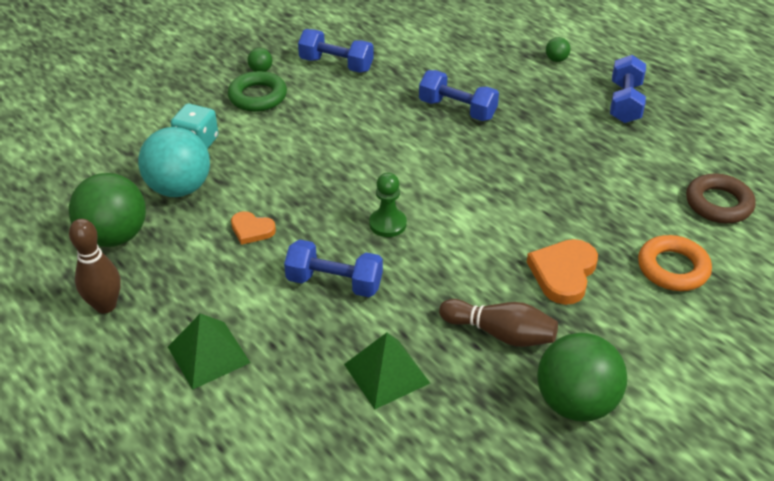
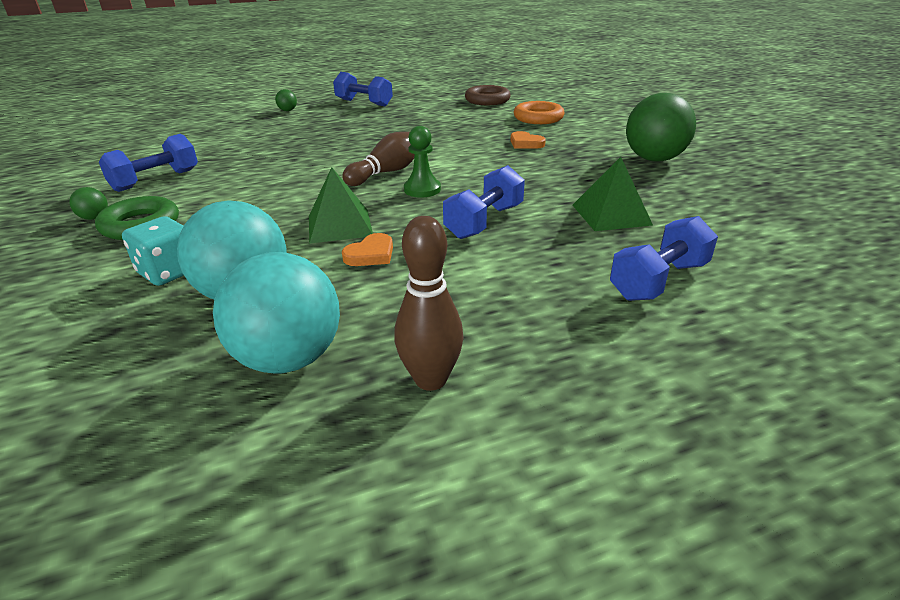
camera: 70 degrees left, 10 degrees down
(115, 236) = (289, 358): green ball -> turquoise ball
(208, 354) = (557, 303): green pyramid -> green pyramid (339, 225)
(457, 109) = (301, 145): blue dumbbell -> blue dumbbell (659, 281)
(500, 333) = (579, 170): brown bowling pin -> brown bowling pin (387, 172)
(563, 273) = (525, 143): orange heart -> orange heart, size x0.60

